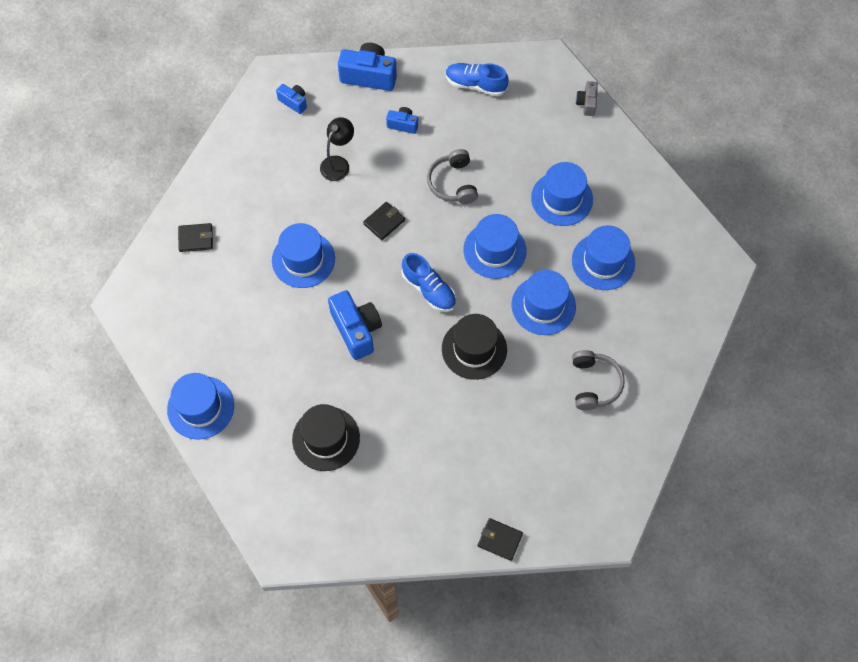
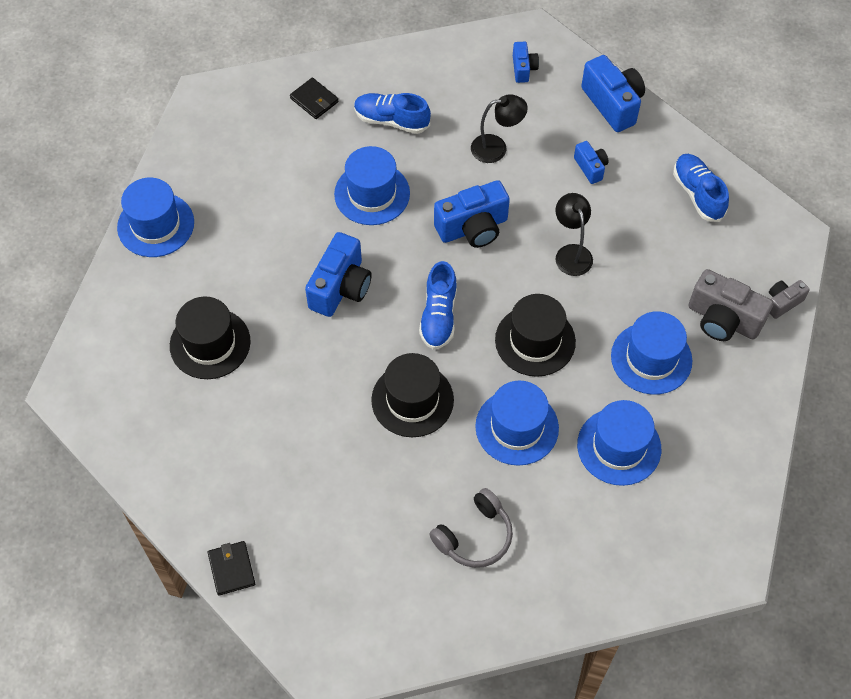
camera: 50 degrees right, 5 degrees down
(258, 206) = (391, 120): none -> blue shoe
(384, 222) = (473, 228): black wallet -> blue camera
(453, 183) = (571, 253): grey headphones -> black lamp
(494, 250) = (535, 341): blue hat -> black hat
(570, 142) = (723, 320): none -> grey camera

